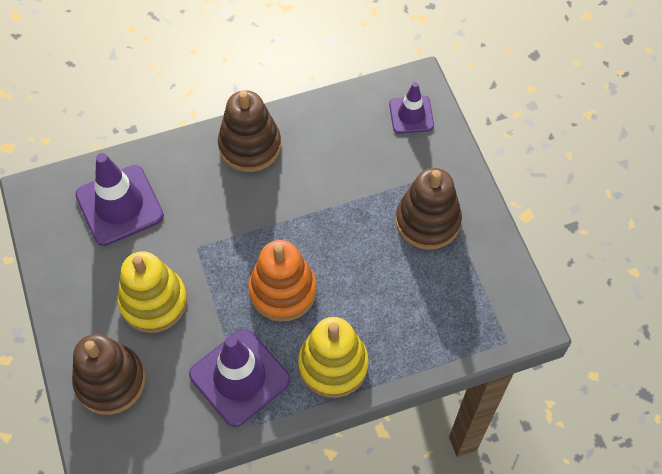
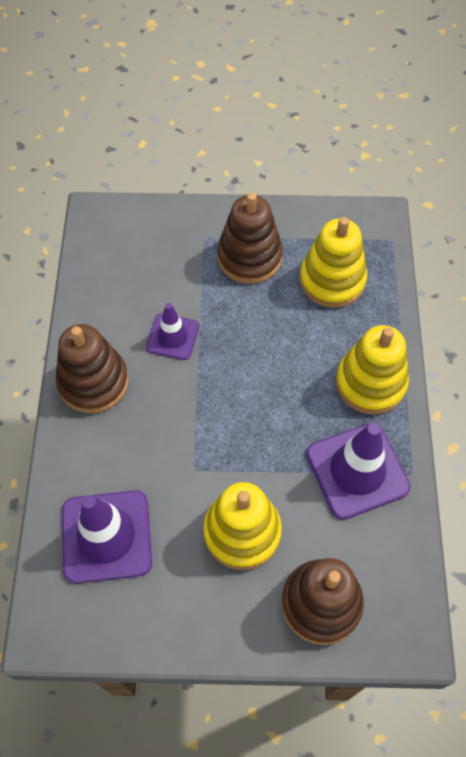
camera: 70 degrees left, 0 degrees up
(283, 291) = (276, 402): orange stacking toy -> none
(411, 115) = (128, 231): purple traffic cone -> purple traffic cone (172, 337)
(433, 300) = (332, 280): none -> yellow stacking toy

